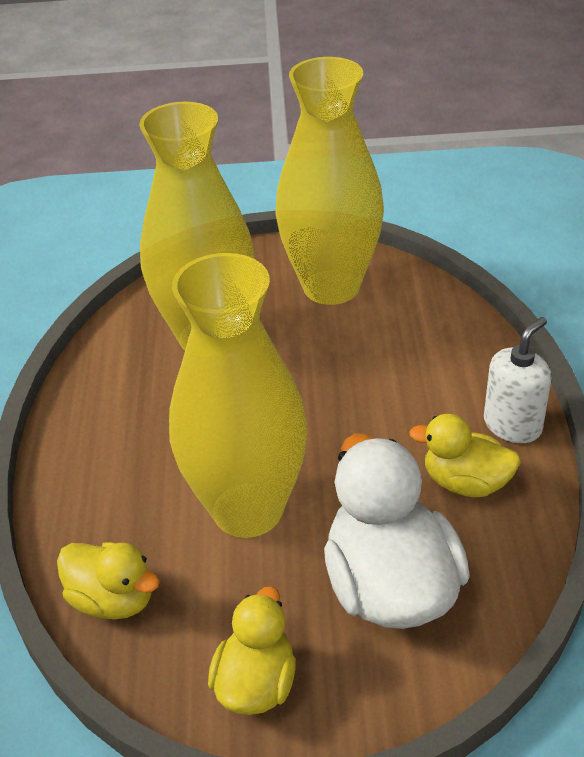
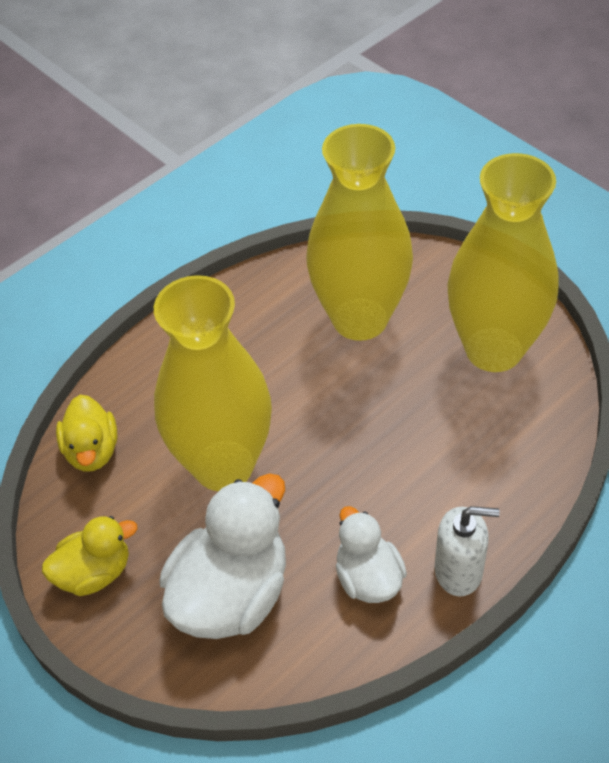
camera: 50 degrees right, 10 degrees up
(465, 482) = (368, 578): yellow duck -> white duck

